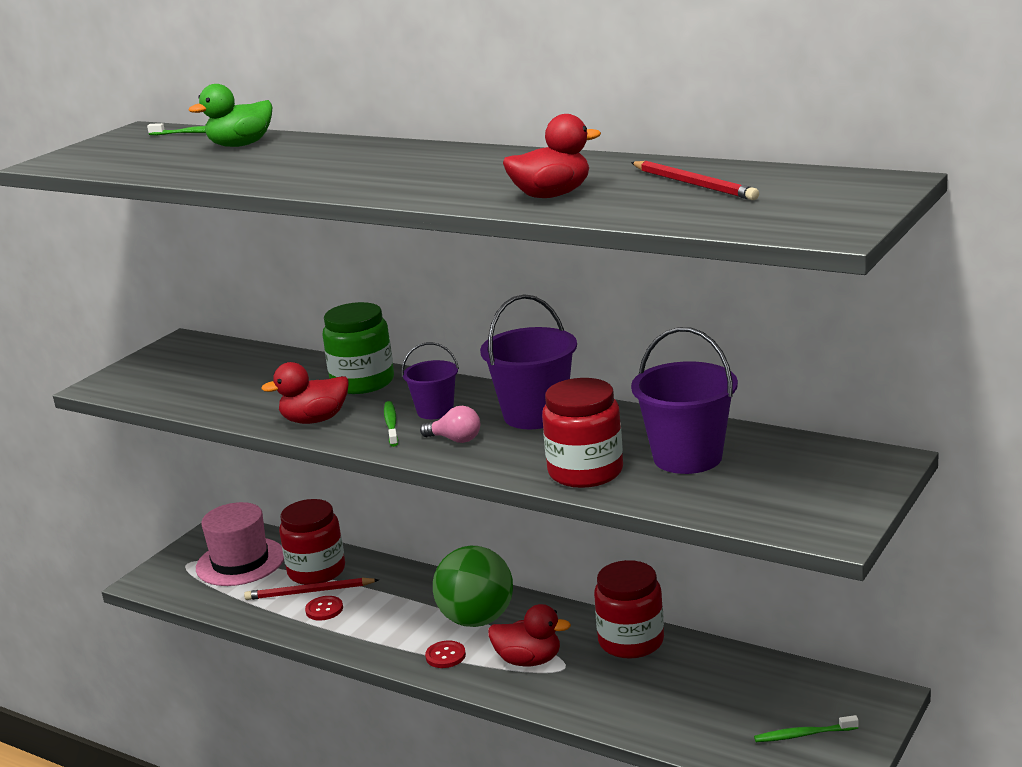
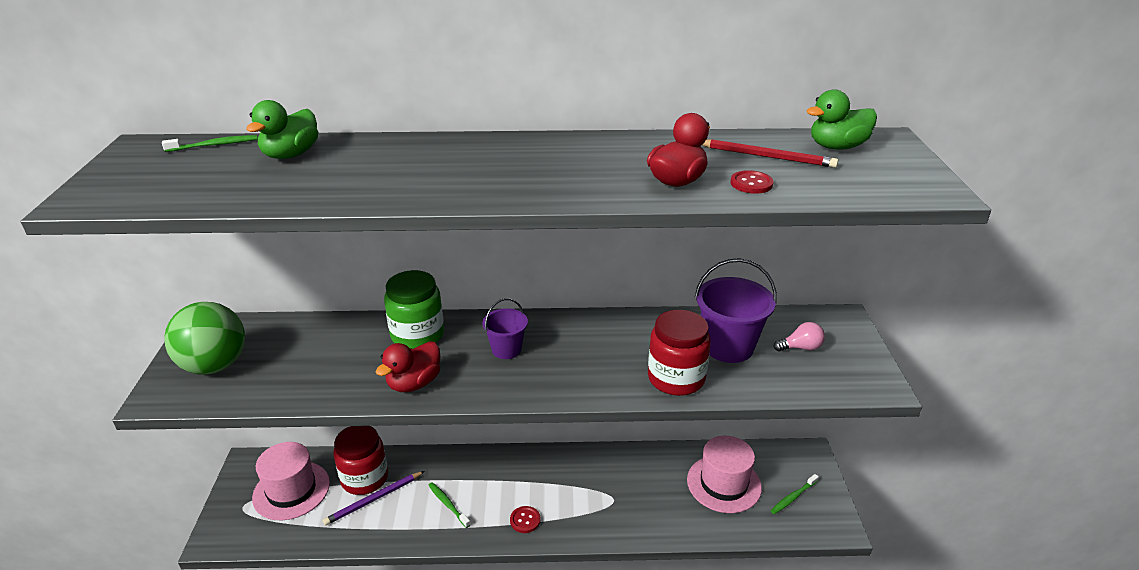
camera: 35 degrees left, 10 degrees up
(309, 592) = (374, 499): red pencil -> purple pencil
(324, 609) = (399, 512): red button -> red button (751, 184)
(391, 424) = (484, 371): green toothbrush -> green toothbrush (448, 504)
(455, 439) = (551, 373): pink light bulb -> pink light bulb (800, 348)
(477, 620) = (522, 481): green ball -> green ball (215, 365)
(529, 660) = (585, 503): red duck -> none
(535, 415) = (586, 335): purple bucket -> none
(631, 641) = (638, 463): red jar -> none
(722, 693) = (724, 483): none -> pink hat
(800, 183) = (837, 147): none -> green duck

